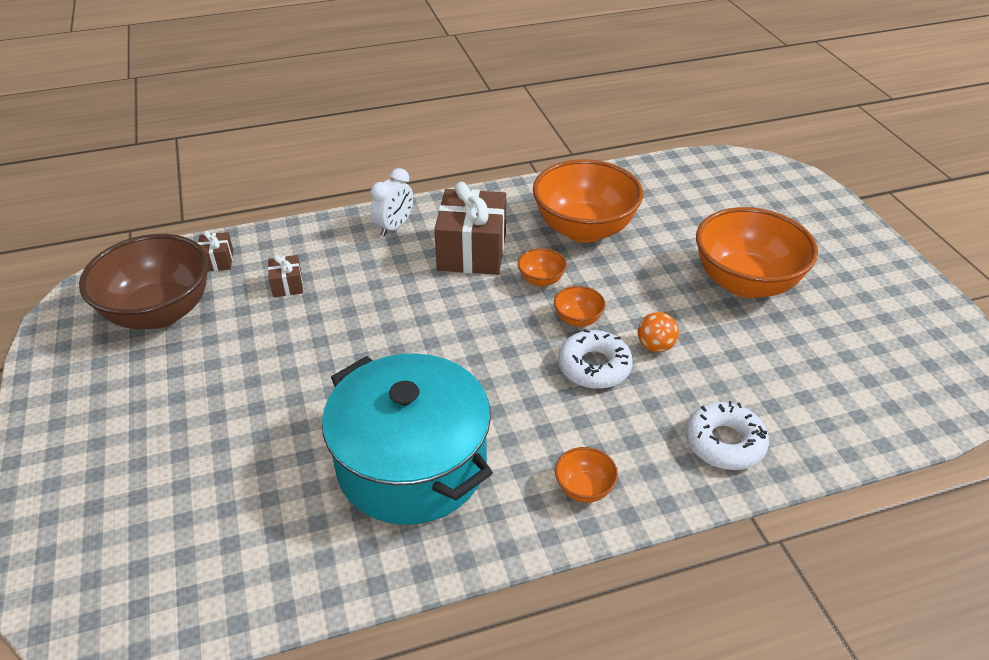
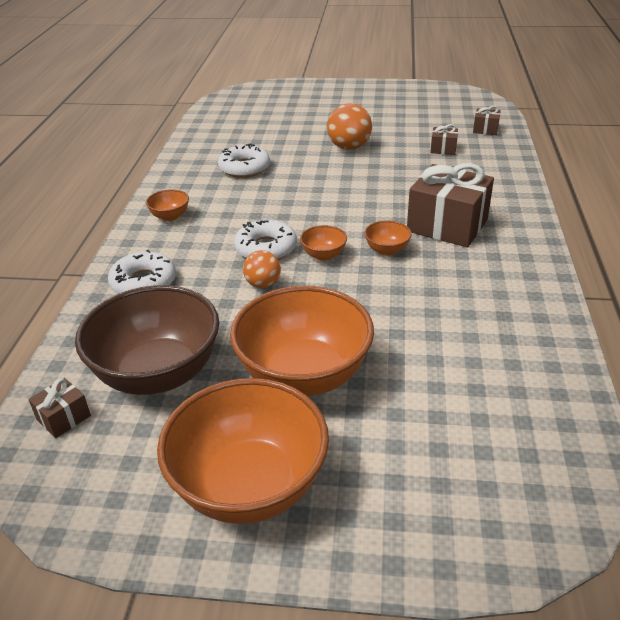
camera: 115 degrees right, 5 degrees down
(159, 312) = (437, 112): brown bowl -> brown bowl (158, 374)
(306, 370) = (349, 147): none -> orange ball
(394, 227) = (501, 196): white clock -> none
(412, 464) = (244, 168): turquoise pot -> white donut
(584, 229) = (454, 295): orange bowl -> orange bowl (249, 485)
(919, 401) = (63, 418): none -> brown gift

